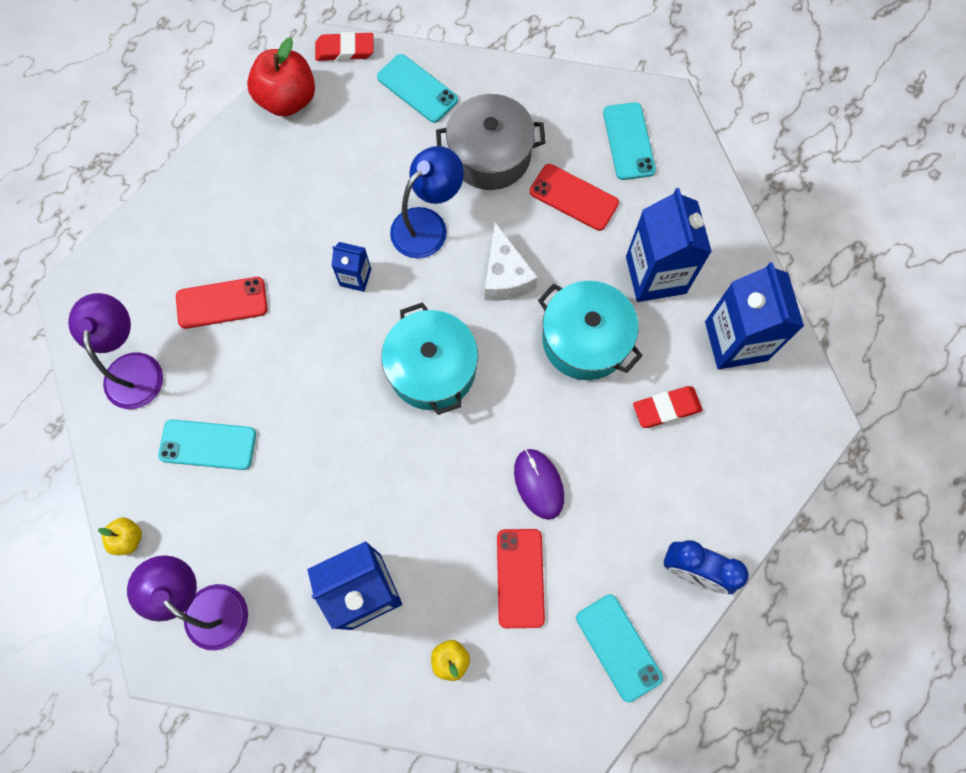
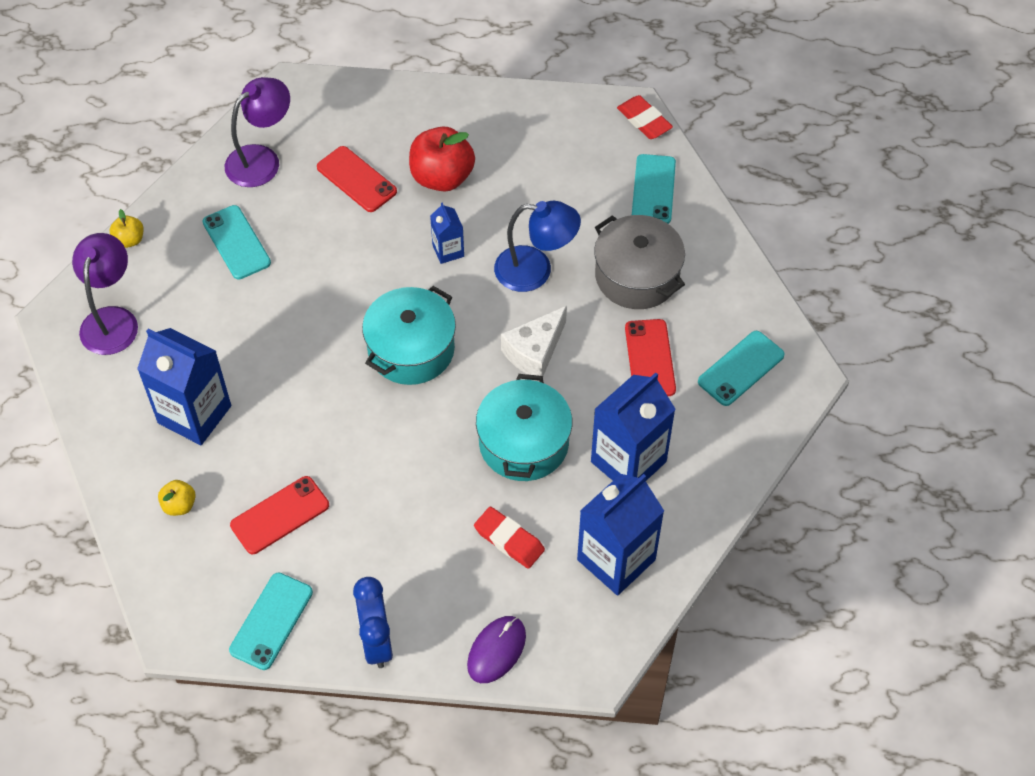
camera: 55 degrees right, 15 degrees down
(287, 99) = (565, 112): red apple -> red apple (442, 177)
(538, 484) = (369, 482): purple mouse -> purple mouse (496, 650)

